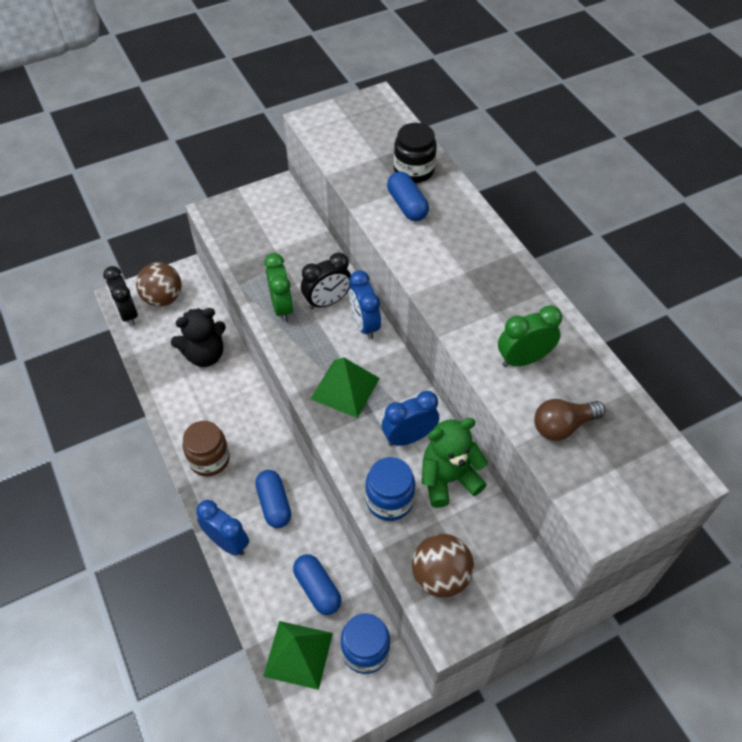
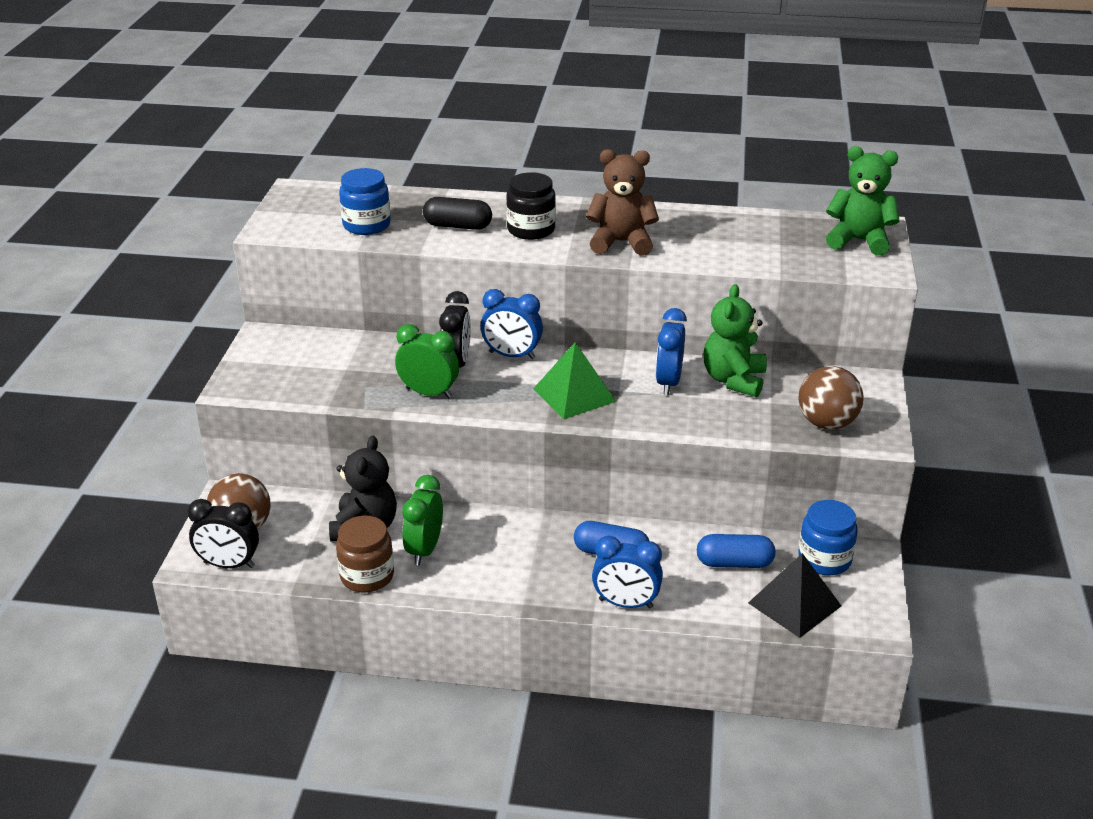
camera: 55 degrees left, 20 degrees down
(209, 459) = (508, 577): brown jar -> brown jar (367, 576)
(227, 542) = (626, 603): blue clock -> blue clock turned 150 degrees counterclockwise
(298, 654) = (794, 604): green pyramid -> black pyramid
(389, 500) = (725, 419): blue jar -> blue jar (366, 225)
(407, 205) = (458, 226): blue capsule -> black capsule
(414, 170) = (419, 207): black jar -> black jar (531, 230)
(473, 310) = (621, 242): none -> brown teddy bear
(523, 359) = (699, 242): green clock -> green clock (424, 550)
(563, 426) = (783, 252): brown light bulb -> none
(640, 474) = (859, 241): none -> green teddy bear

